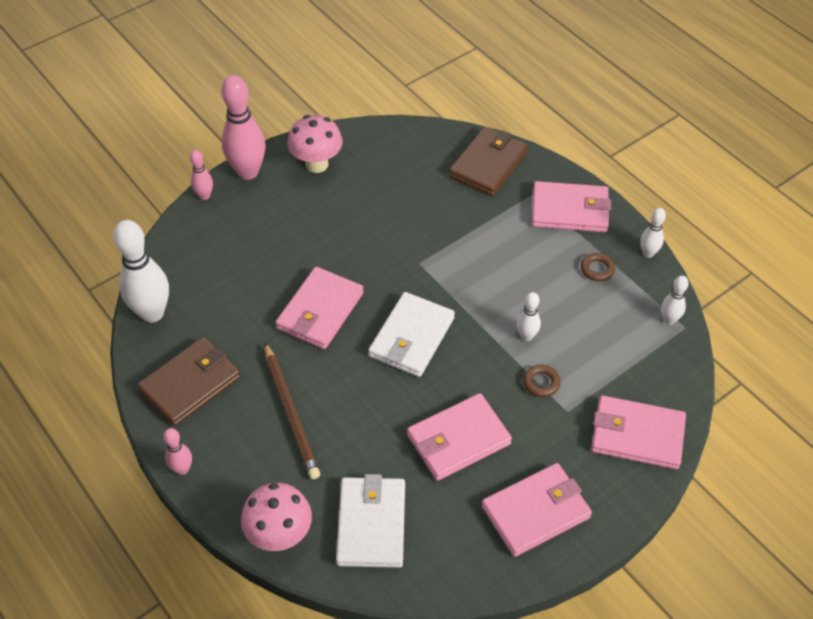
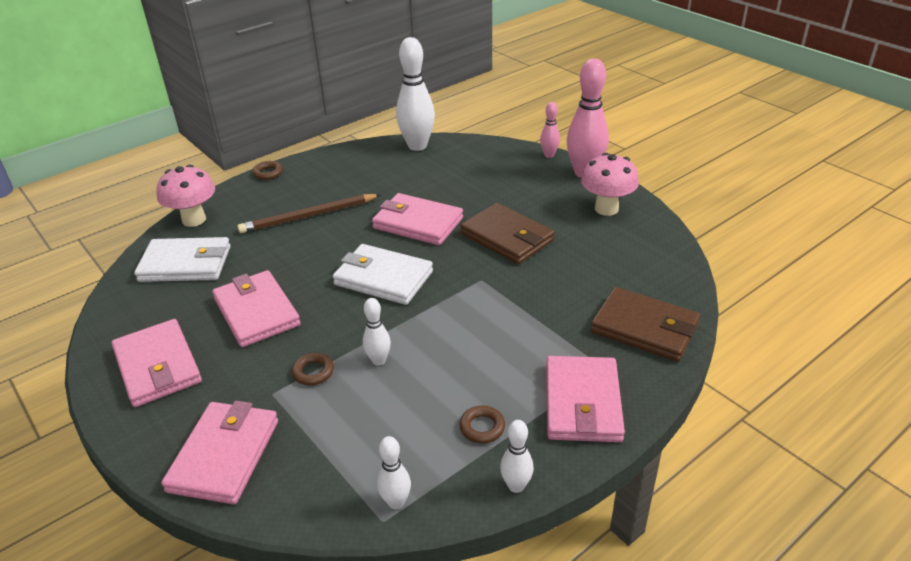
camera: 90 degrees right, 15 degrees down
(182, 469) = (268, 173): pink bowling pin -> brown ring
(190, 383) = (346, 168): brown wallet -> brown wallet (507, 237)

